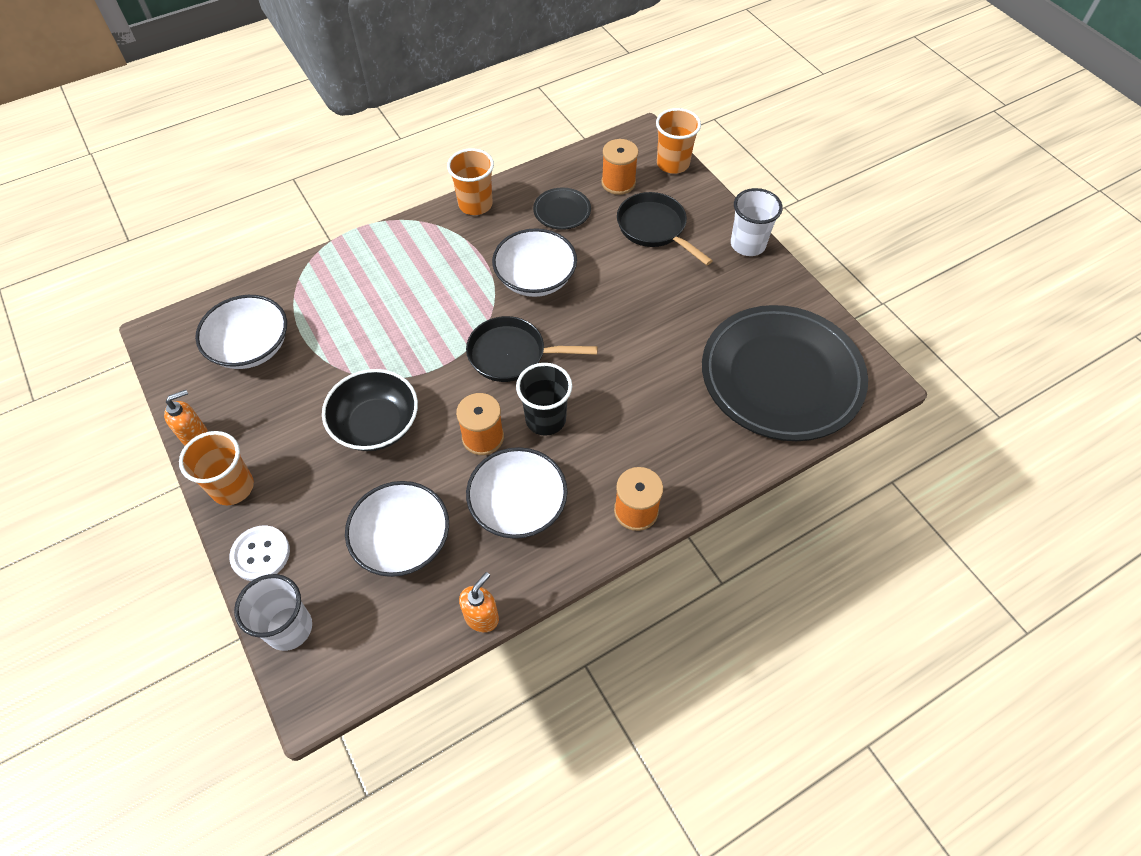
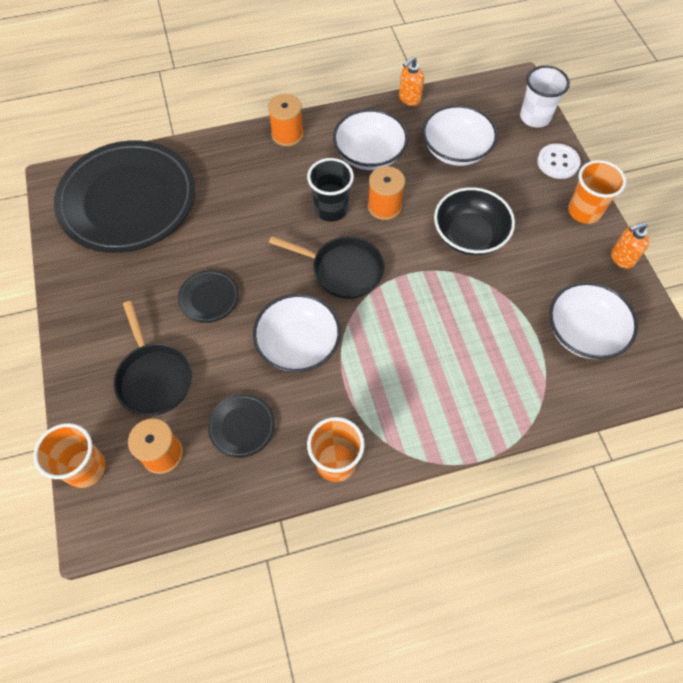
camera: 165 degrees left, 5 degrees up
(639, 299) = (209, 298): none -> black plate
(748, 244) = (73, 333): white cup -> none

